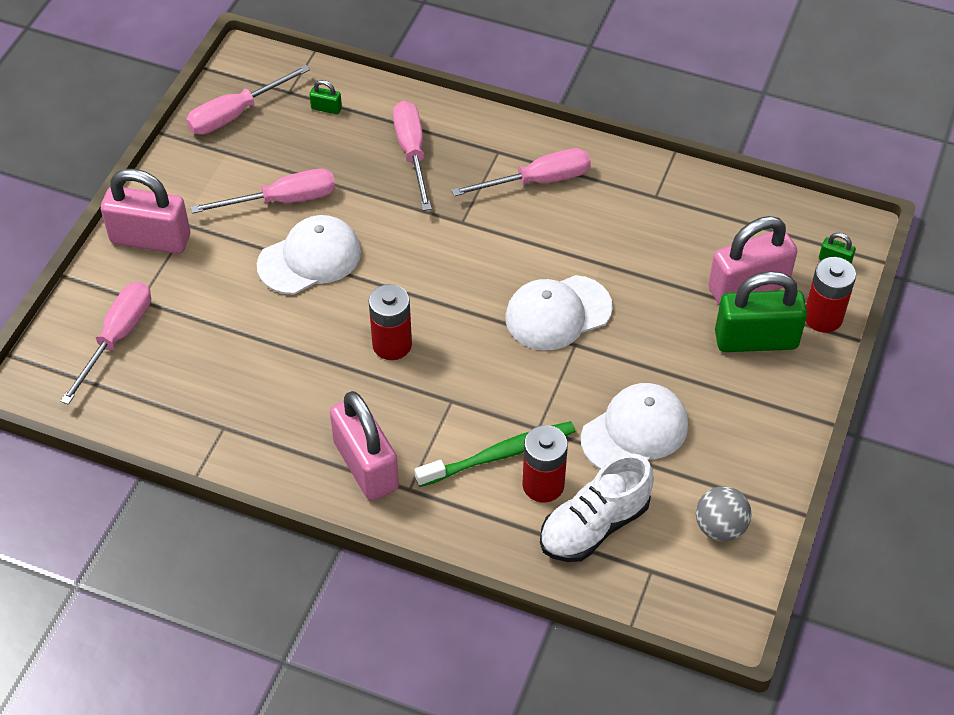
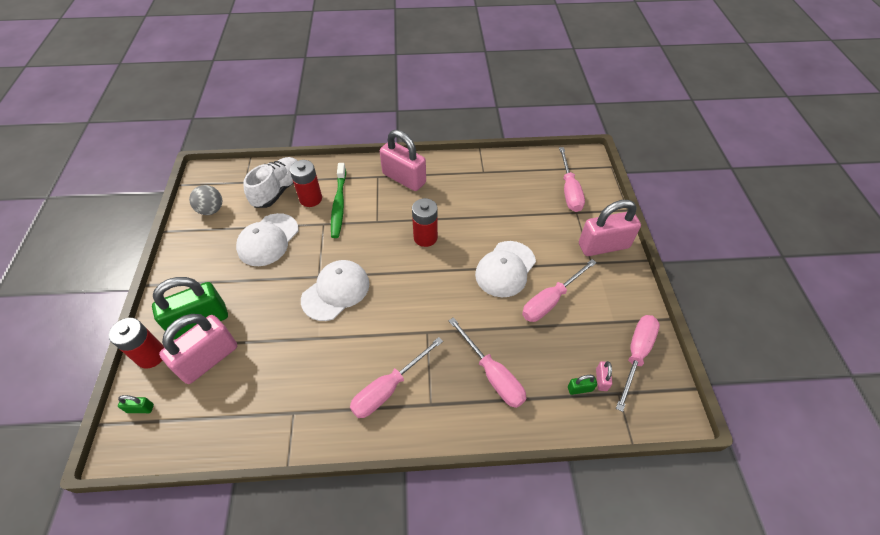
camera: 155 degrees right, 0 degrees up
(296, 107) = (601, 380): none -> pink padlock
(500, 455) = (339, 204): green toothbrush -> green toothbrush turned 45 degrees counterclockwise

